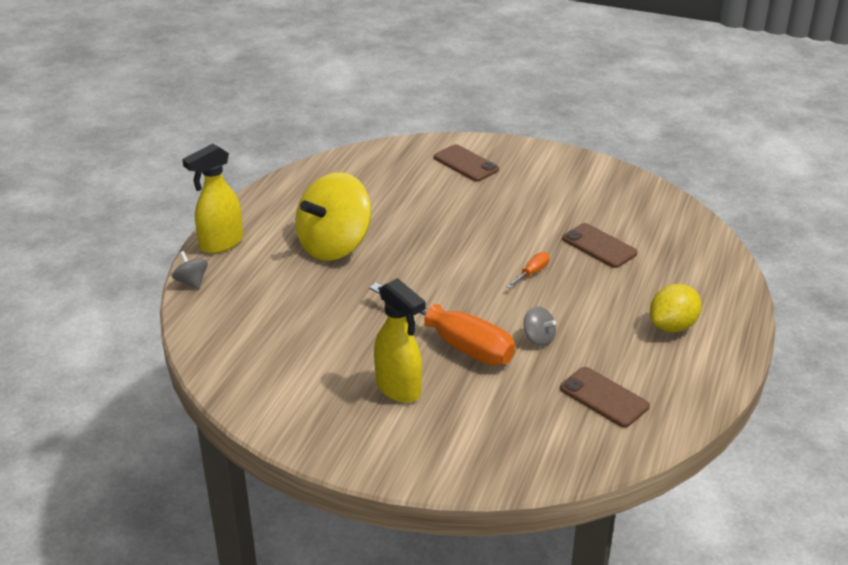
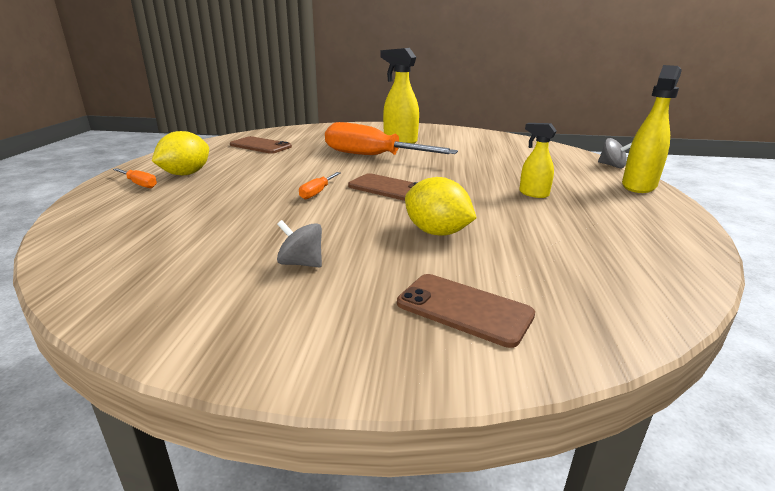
camera: 165 degrees right, 10 degrees down
(334, 245) = (533, 194): yellow spinning top -> yellow spray bottle
(449, 213) = (436, 232): none -> yellow lemon
(538, 338) = (307, 161): grey spinning top -> grey spinning top (301, 263)
(599, 246) = (235, 219): brown phone -> brown phone (388, 188)
(709, 310) = (139, 184): none -> orange screwdriver

